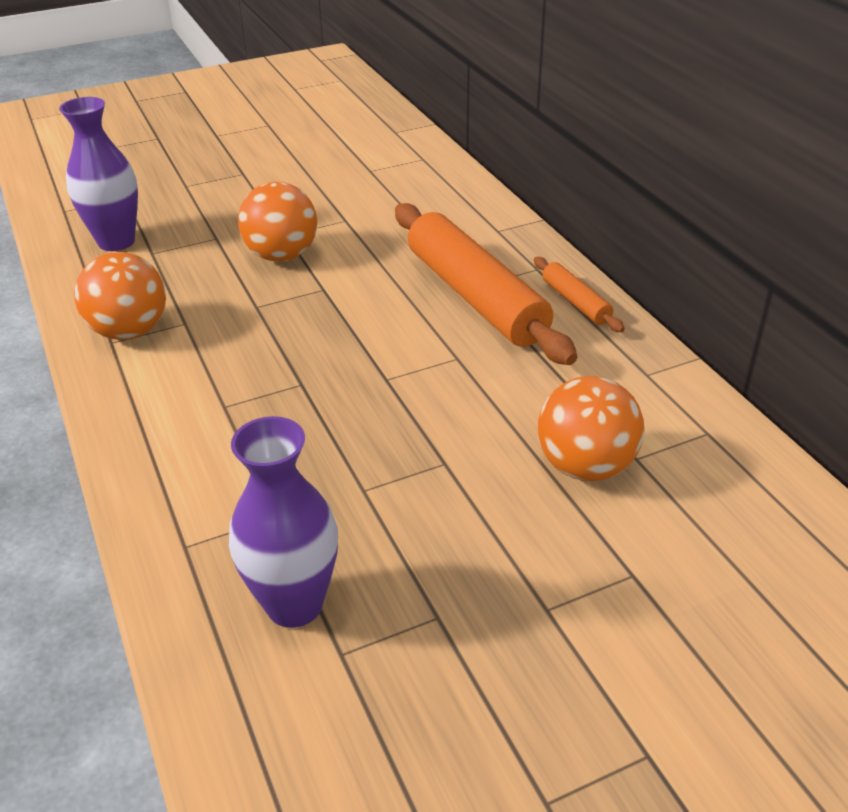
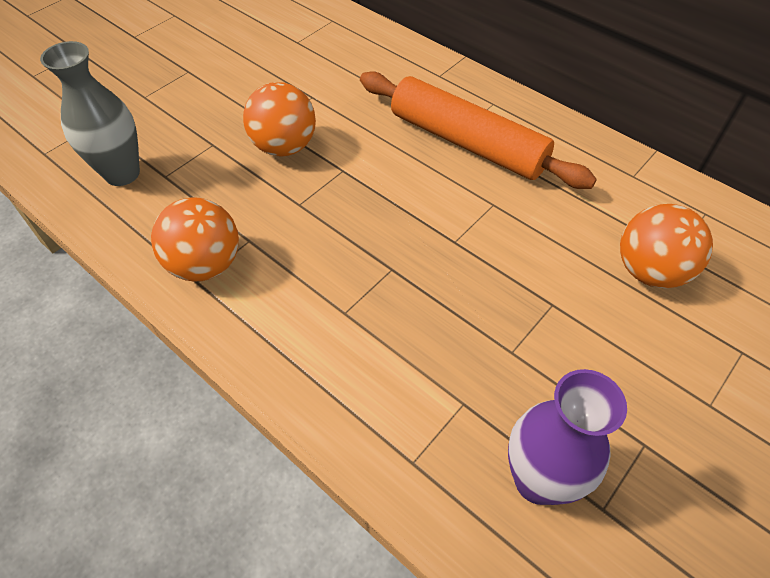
camera: 25 degrees left, 15 degrees up
(116, 241) = (122, 173): purple vase -> grey vase
(575, 302) = (542, 126): orange rolling pin -> none

